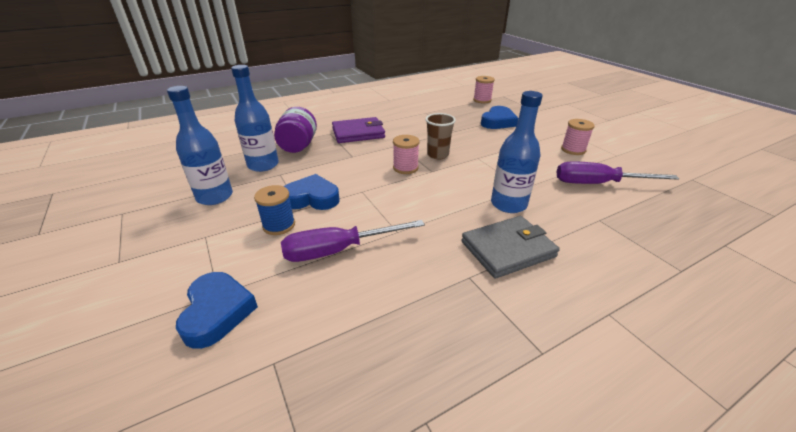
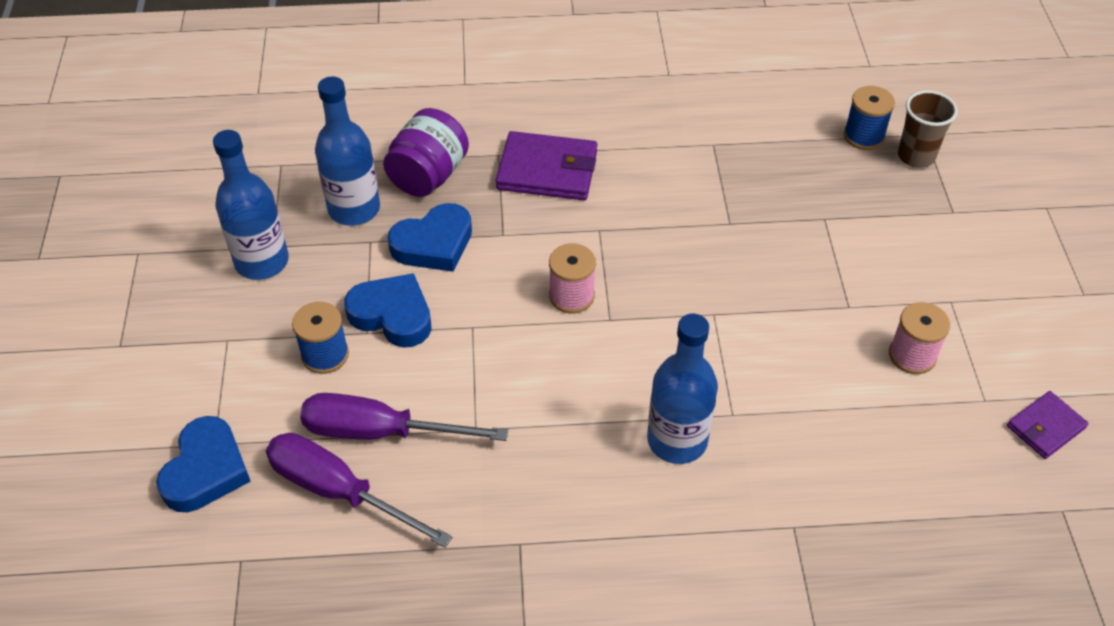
camera: 25 degrees right, 15 degrees up
(437, 155) = (648, 281): brown cup -> brown cup (916, 156)
(482, 100) = (863, 136): pink spool -> blue spool
(498, 122) = (836, 222): blue heart -> blue heart (433, 244)
(508, 249) = (606, 522): grey wallet -> none
(598, 184) = (870, 454): purple screwdriver -> purple screwdriver (339, 491)
(649, 156) = (1045, 427): none -> purple wallet

